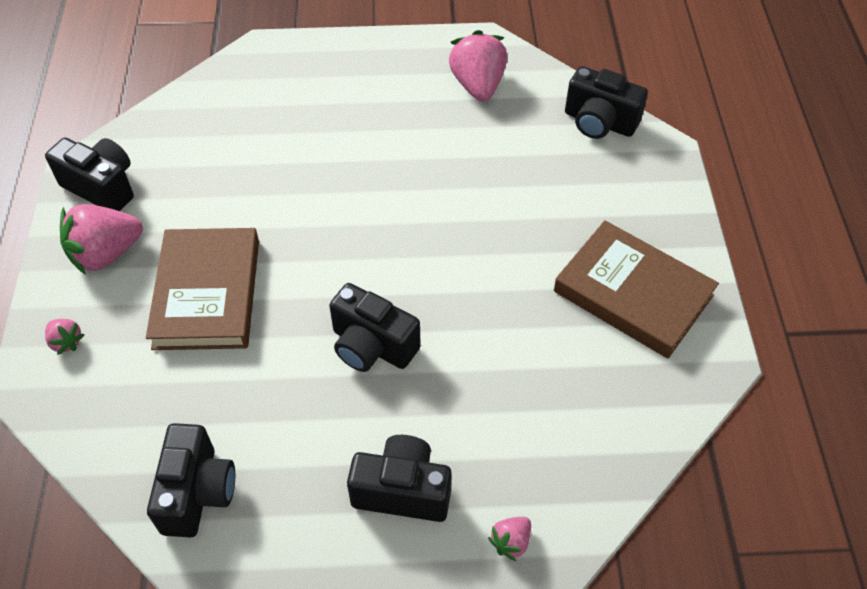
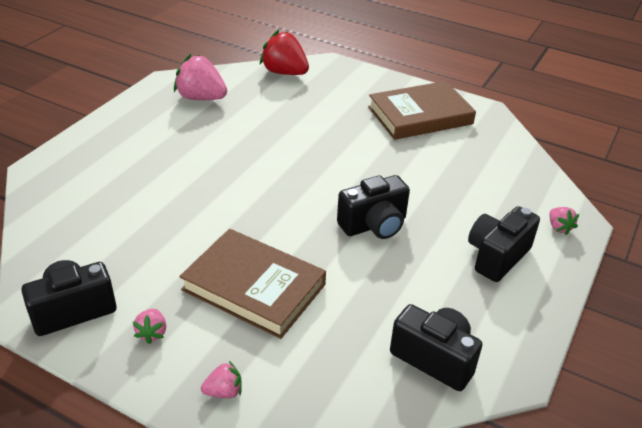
camera: 60 degrees left, 15 degrees down
(106, 254) = (152, 333): pink strawberry -> pink strawberry, size x0.49
(599, 122) = (284, 72): black camera -> red strawberry

